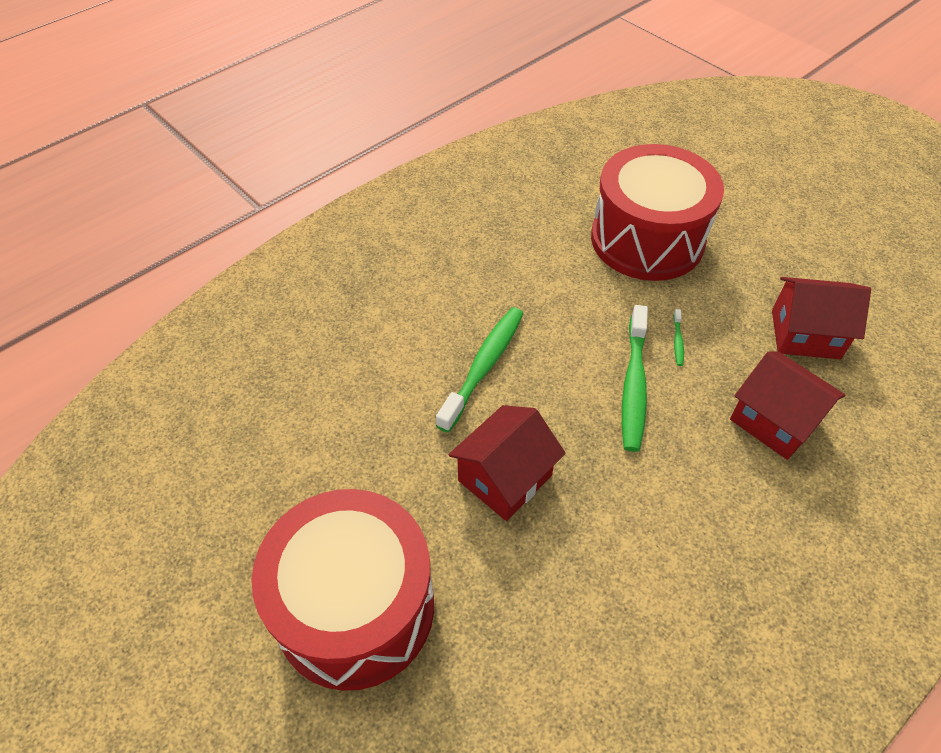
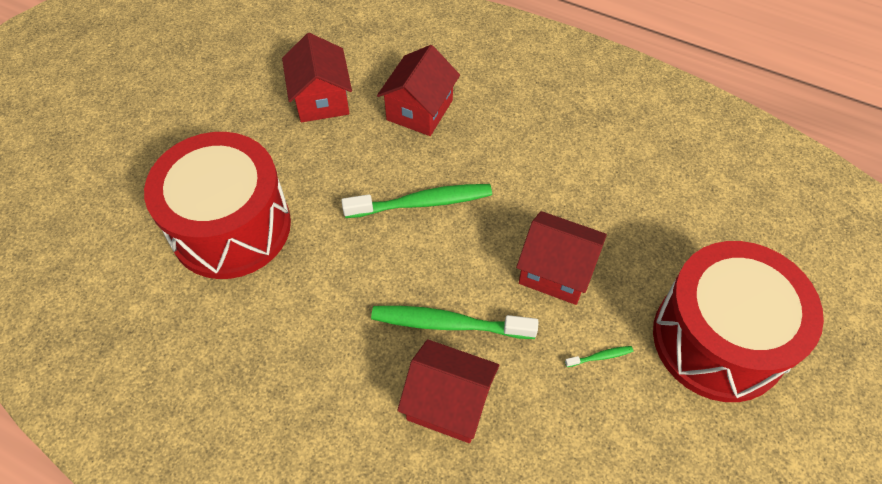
camera: 110 degrees left, 5 degrees up
(408, 344) = (449, 403): none -> red house
(677, 341) = (360, 181): green toothbrush -> green toothbrush (600, 356)

